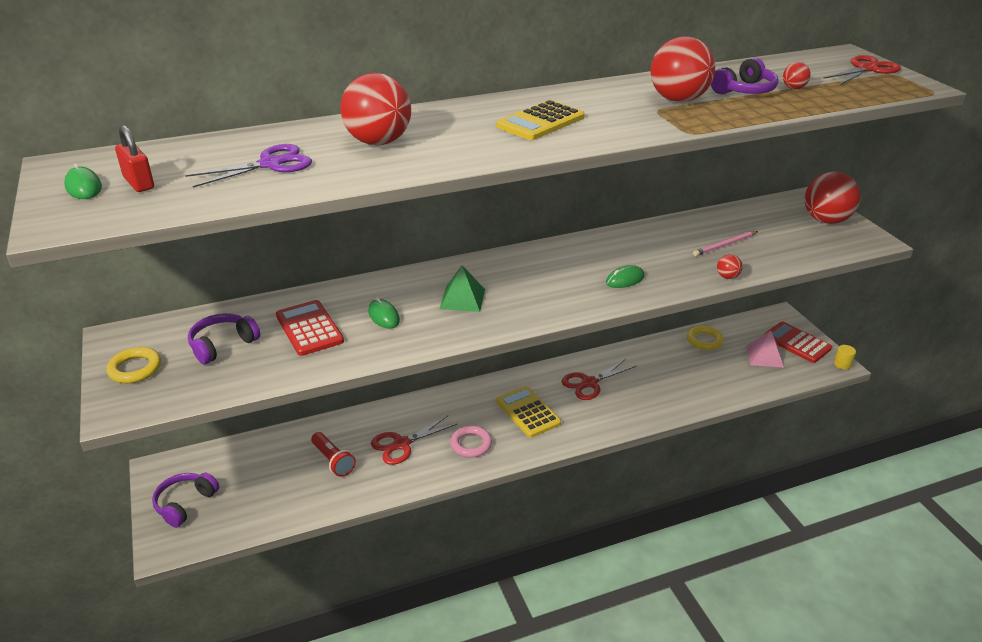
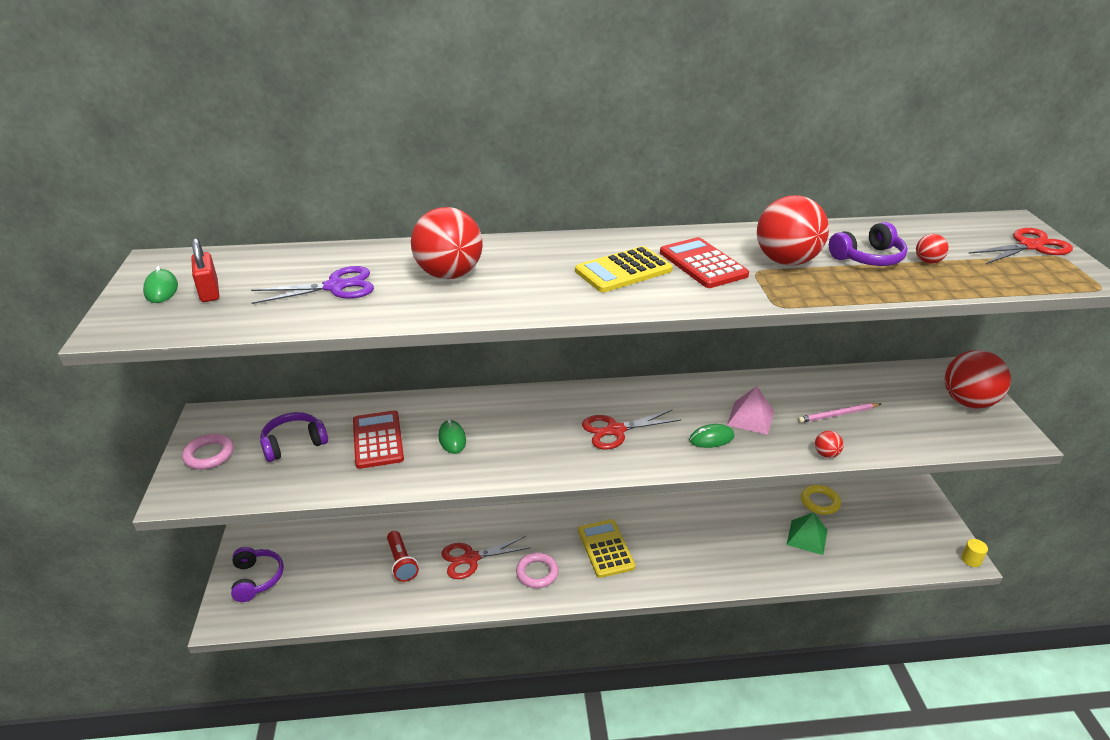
camera: 15 degrees right, 0 degrees up
(135, 369) = (209, 455): yellow ring -> pink ring
(185, 504) = (257, 579): purple headphones -> purple headphones turned 120 degrees clockwise
(462, 299) = (535, 432): green pyramid -> green pyramid (807, 537)
(589, 383) = (679, 528): red scissors -> red scissors (615, 430)
(764, 356) = (882, 533): pink pyramid -> pink pyramid (750, 417)
(797, 343) = (925, 524): red calculator -> red calculator (702, 264)

